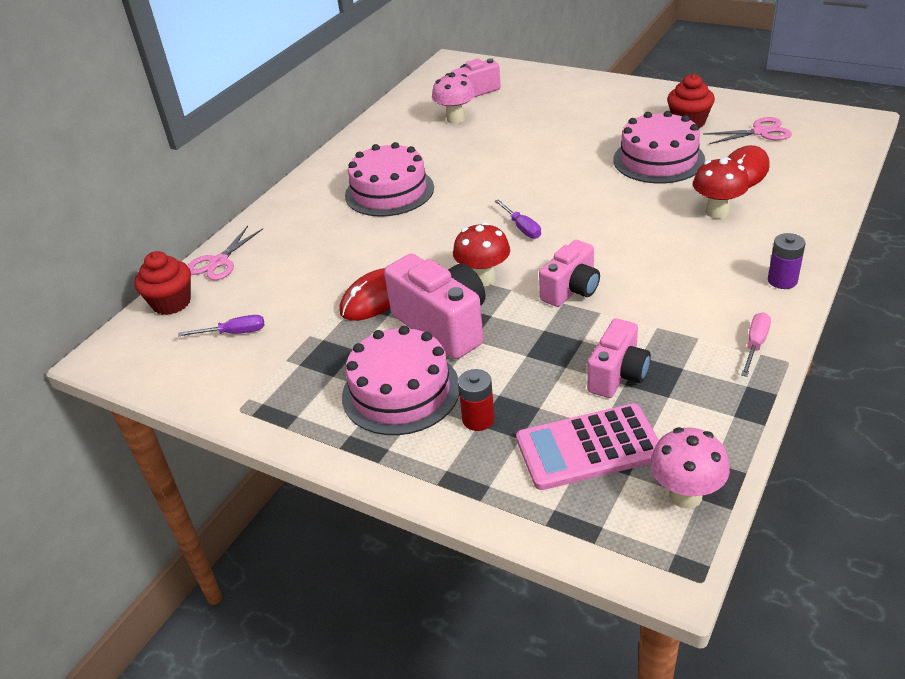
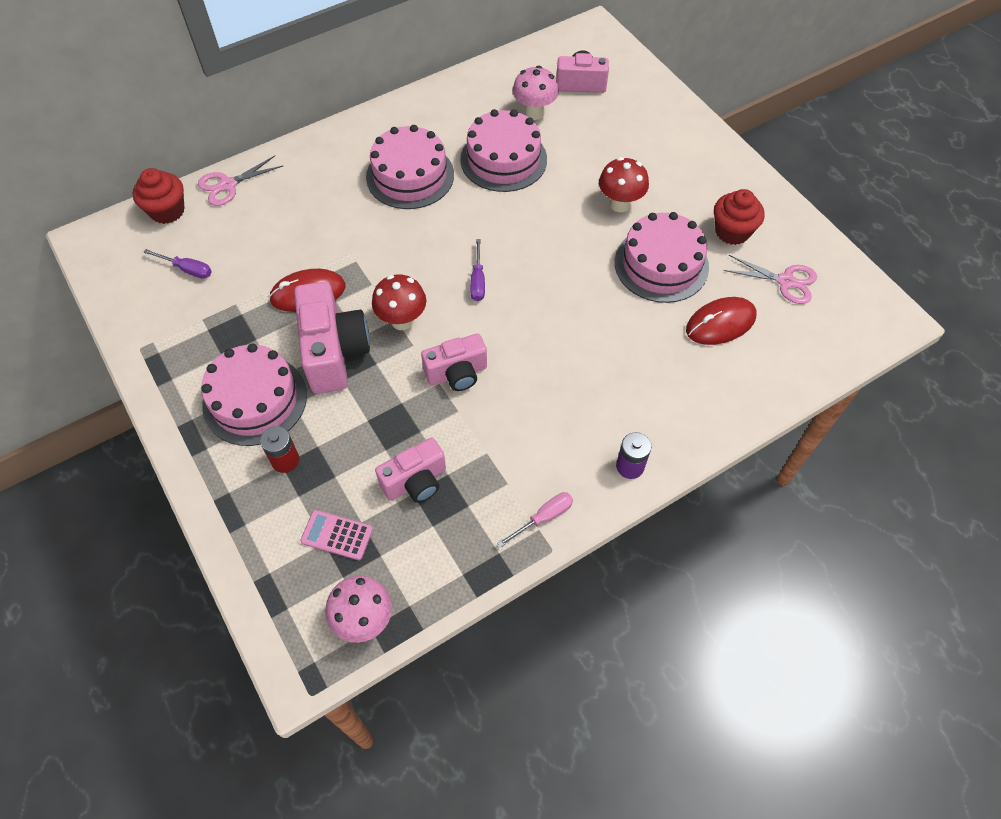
camera: 25 degrees right, 20 degrees up
(460, 152) = (503, 159): none -> pink cake
(588, 448) = (337, 535): pink calculator -> pink calculator, size x0.57
(717, 212) = (651, 357): red mushroom -> red mushroom (620, 204)

